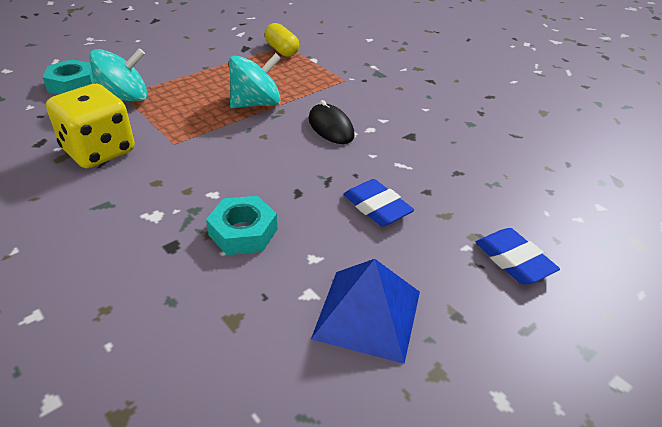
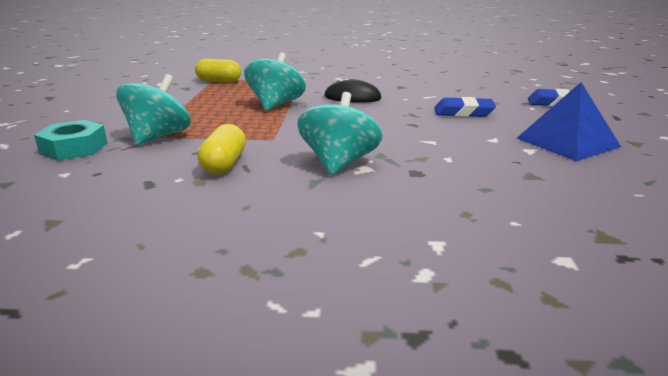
camera: 45 degrees left, 15 degrees down
(99, 151) = (224, 164): yellow dice -> yellow capsule
(152, 198) = (339, 163): none -> turquoise spinning top
(243, 232) = (434, 148): turquoise nut -> none

